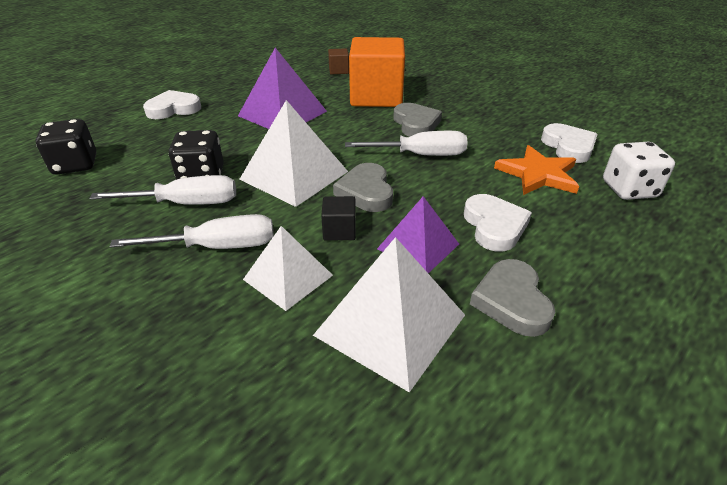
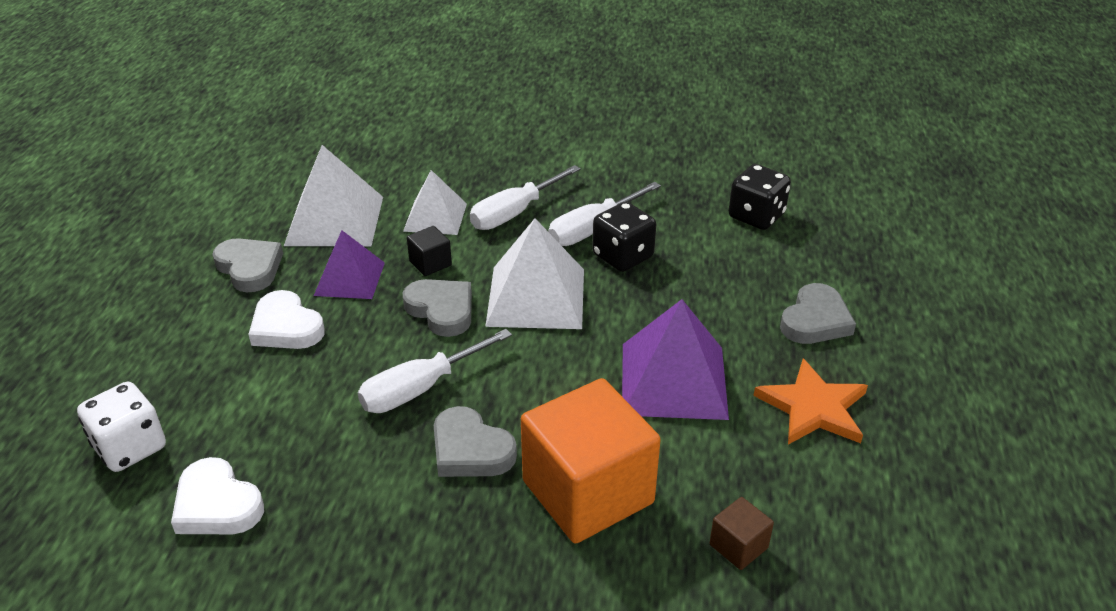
camera: 145 degrees right, 0 degrees up
(173, 109) = (815, 320): white heart -> grey heart
(538, 174) = (254, 423): orange star -> orange star (813, 407)

